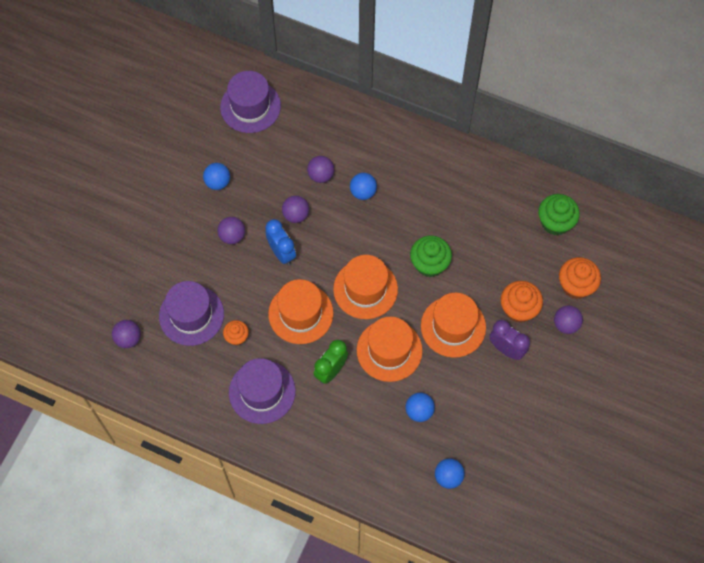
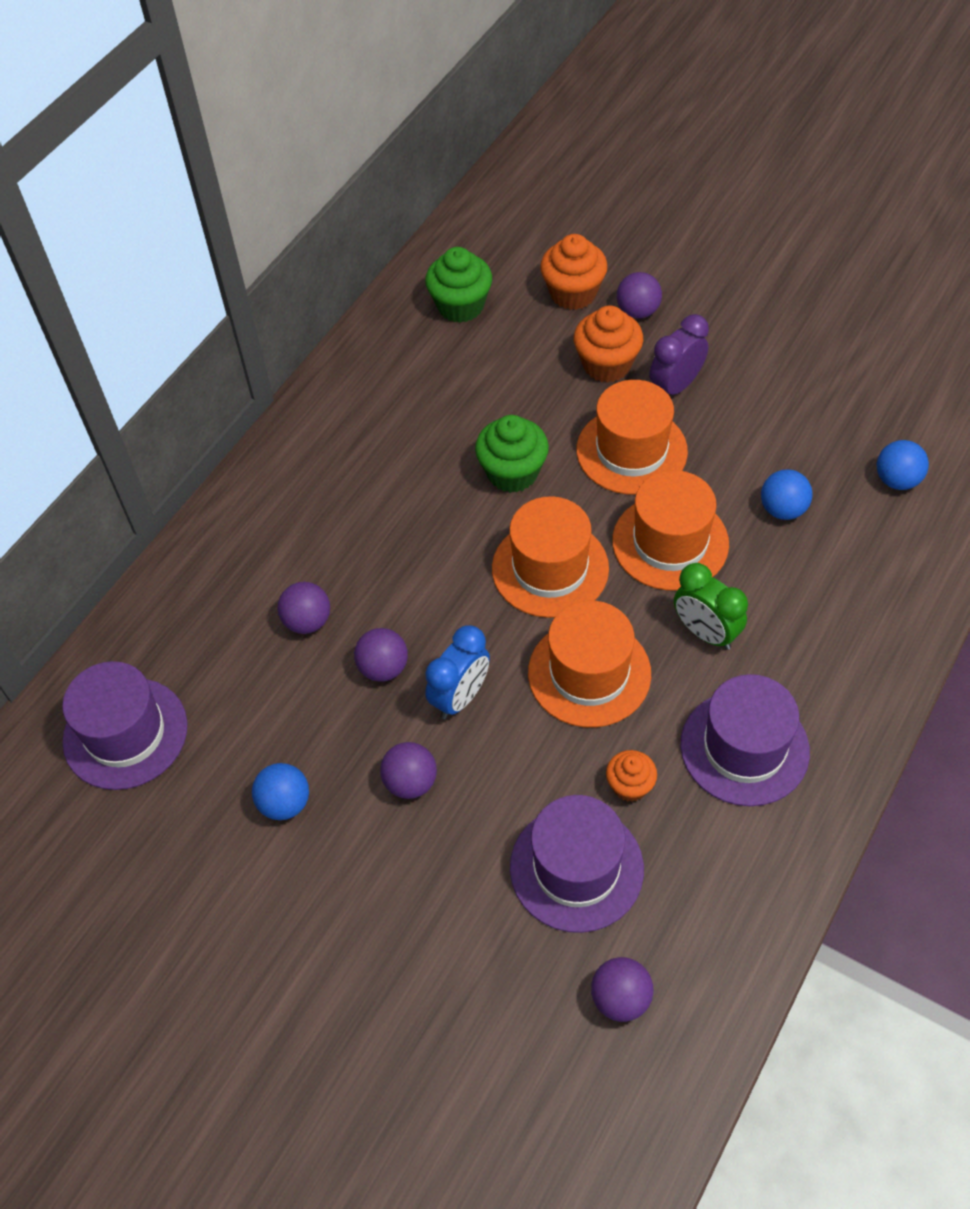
camera: 80 degrees left, 10 degrees down
(281, 253) = (460, 697): blue clock -> blue clock turned 150 degrees clockwise
(363, 192) = (356, 557): blue ball -> none

